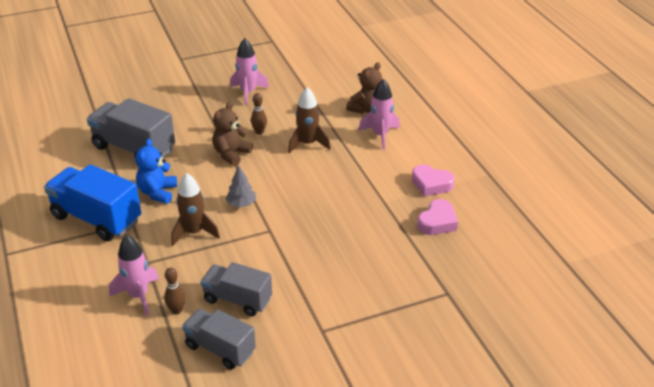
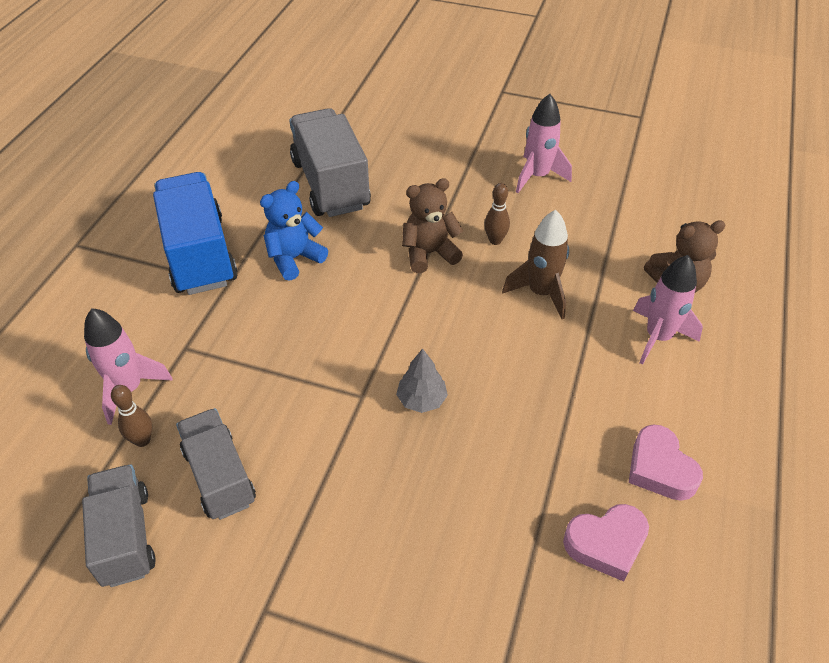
camera: 40 degrees right, 10 degrees up
(194, 233) = (274, 340): brown rocket -> none
(241, 204) = (368, 334): grey tree -> grey tree (421, 400)

